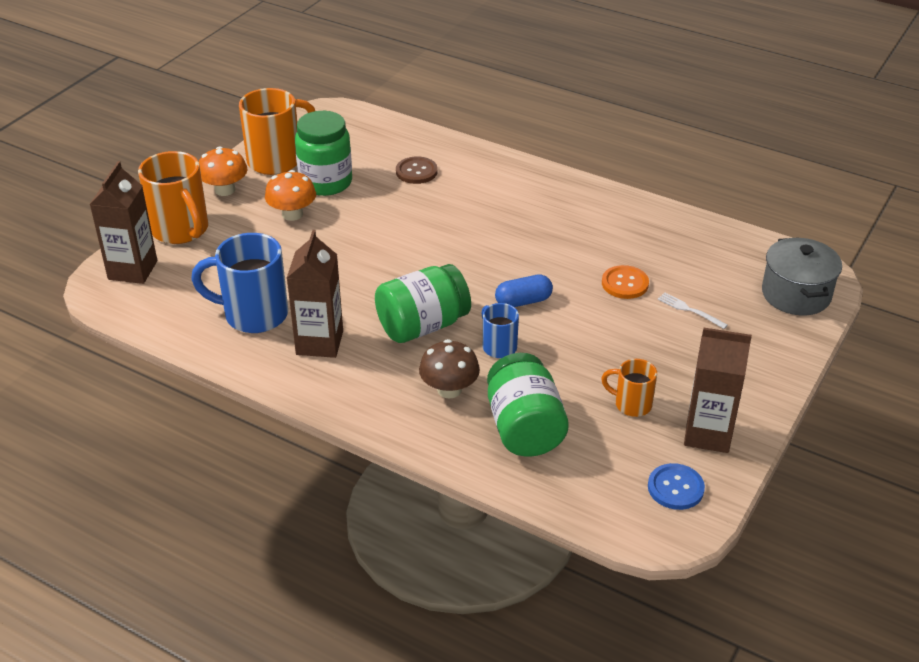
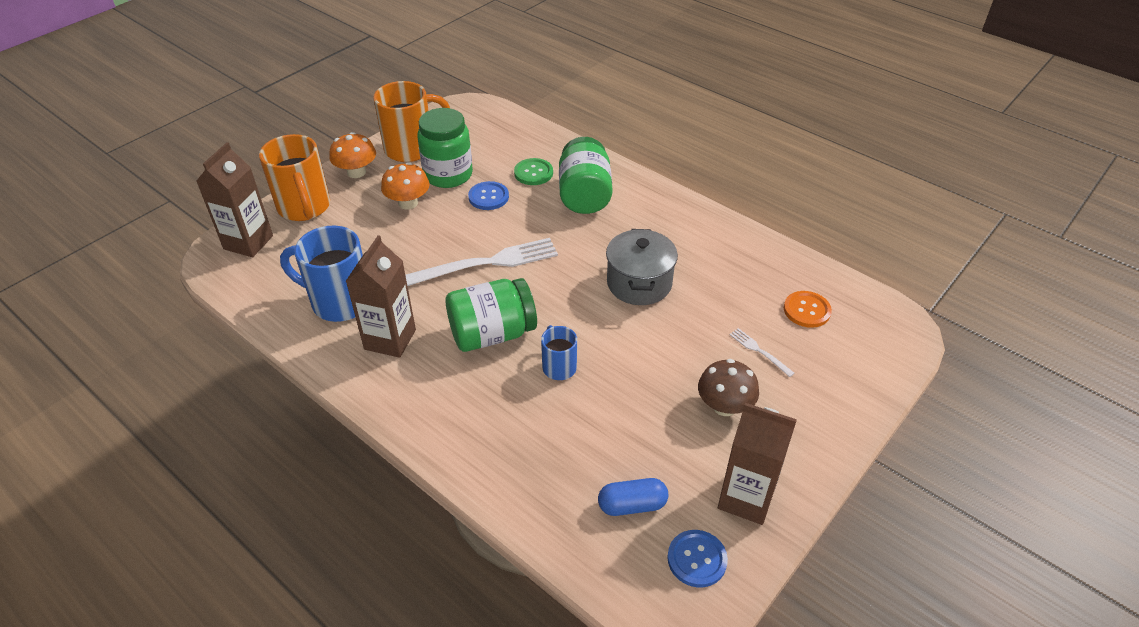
camera: 10 degrees right, 5 degrees up
(376, 199) = (488, 197): none -> blue button
(397, 262) = (488, 263): none -> white fork
(416, 171) = (533, 173): brown button -> green button
(449, 389) = (497, 408): brown mushroom -> brown mushroom (724, 406)
(523, 301) = (596, 320): blue capsule -> blue capsule (632, 505)
(524, 428) = (559, 463): green jar -> green jar (584, 195)
(625, 283) = (701, 313): orange button -> orange button (806, 310)
(631, 404) = (674, 451): orange mug -> none
(796, 294) = (872, 347): grey pot -> grey pot (639, 283)

